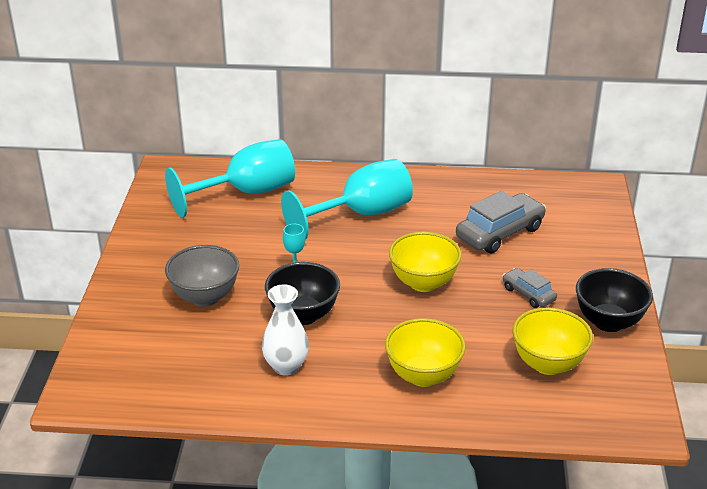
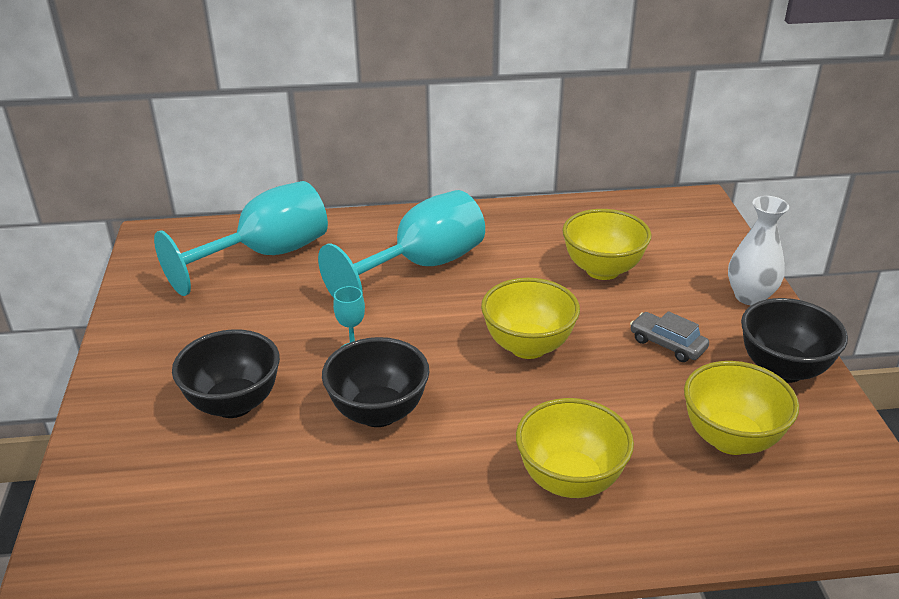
camera: 10 degrees left, 0 degrees up
(205, 297) = (234, 404): grey bowl -> black bowl
(286, 366) = (371, 494): white vase -> white vase (750, 296)
(500, 233) = (602, 270): grey car -> yellow bowl

